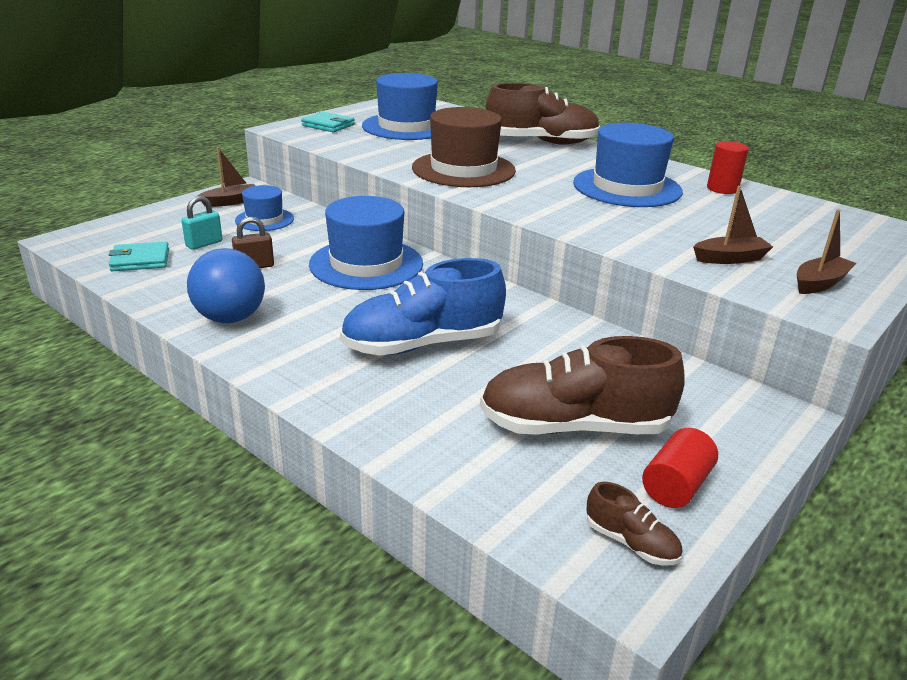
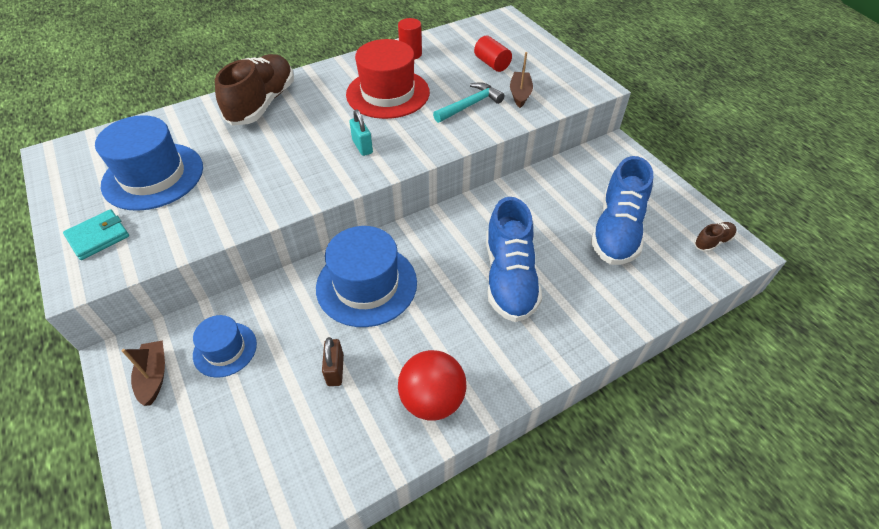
camera: 70 degrees left, 20 degrees up
(140, 260) = (273, 478): turquoise wallet -> none
(204, 244) = (260, 411): turquoise padlock -> turquoise padlock (362, 147)
(230, 318) = (432, 399): blue ball -> red ball
(463, 169) = (301, 167): brown hat -> none
(574, 426) = (616, 230): brown shoe -> blue shoe
(627, 187) = (388, 93): blue hat -> red hat
(661, 230) = (470, 105): none -> turquoise hammer
(676, 486) = (671, 209): red cylinder -> red cylinder (492, 64)
(819, 283) = (560, 76): brown boat -> none

